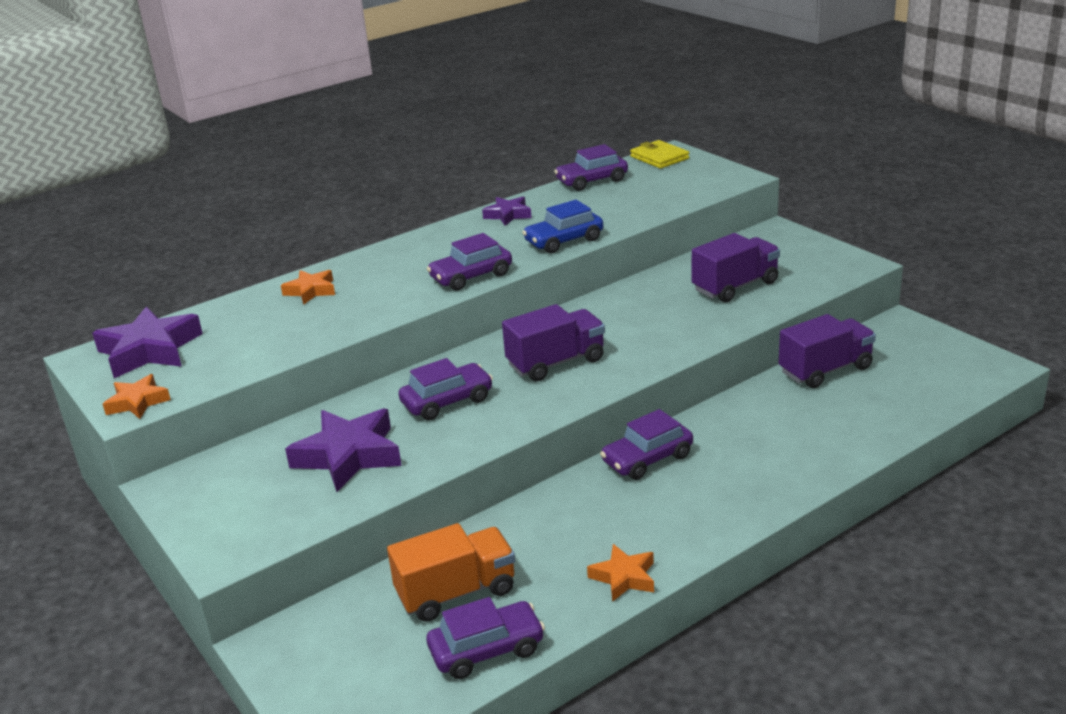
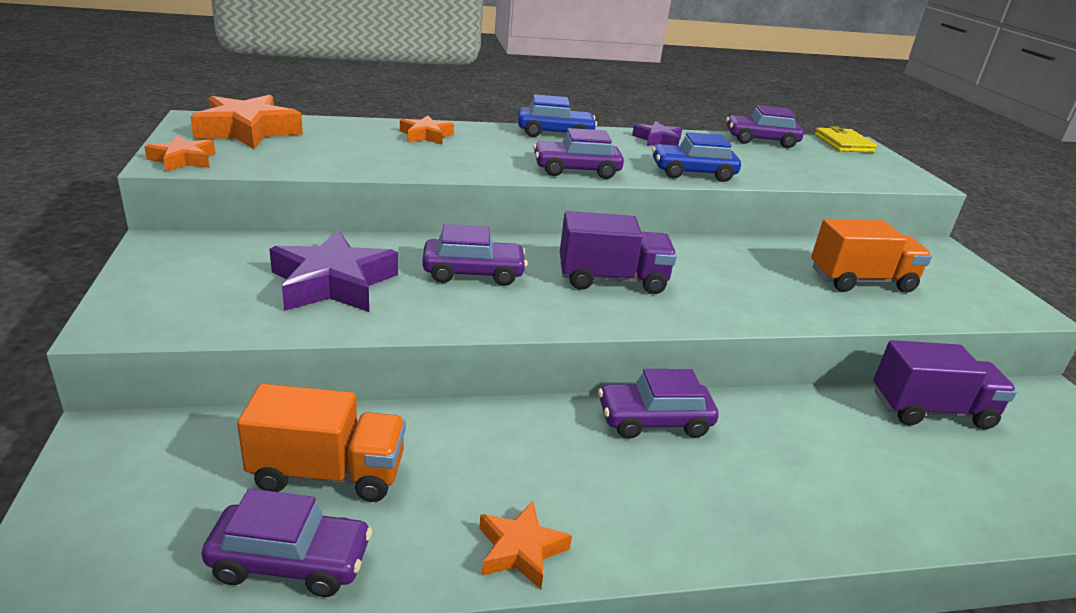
camera: 20 degrees right, 0 degrees up
(150, 350) = (248, 131): purple star -> orange star
(417, 243) = (555, 133): none -> blue car
(735, 286) = (861, 281): purple truck -> orange truck

